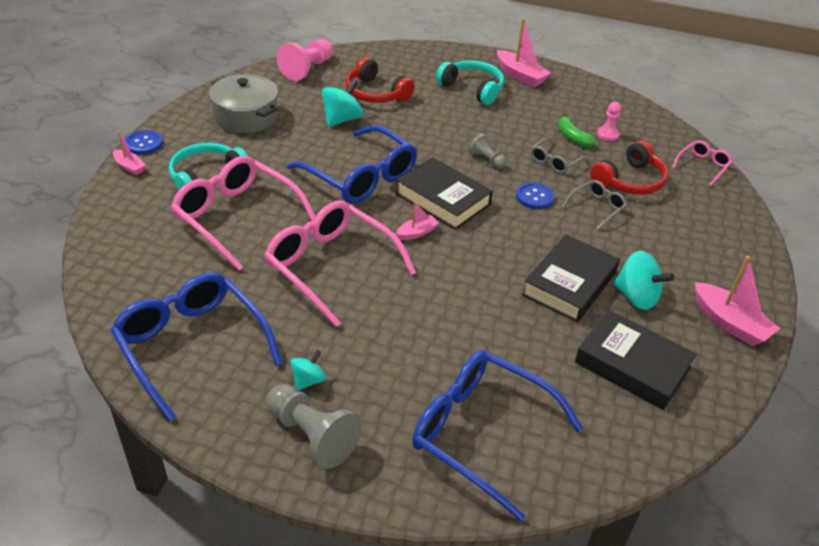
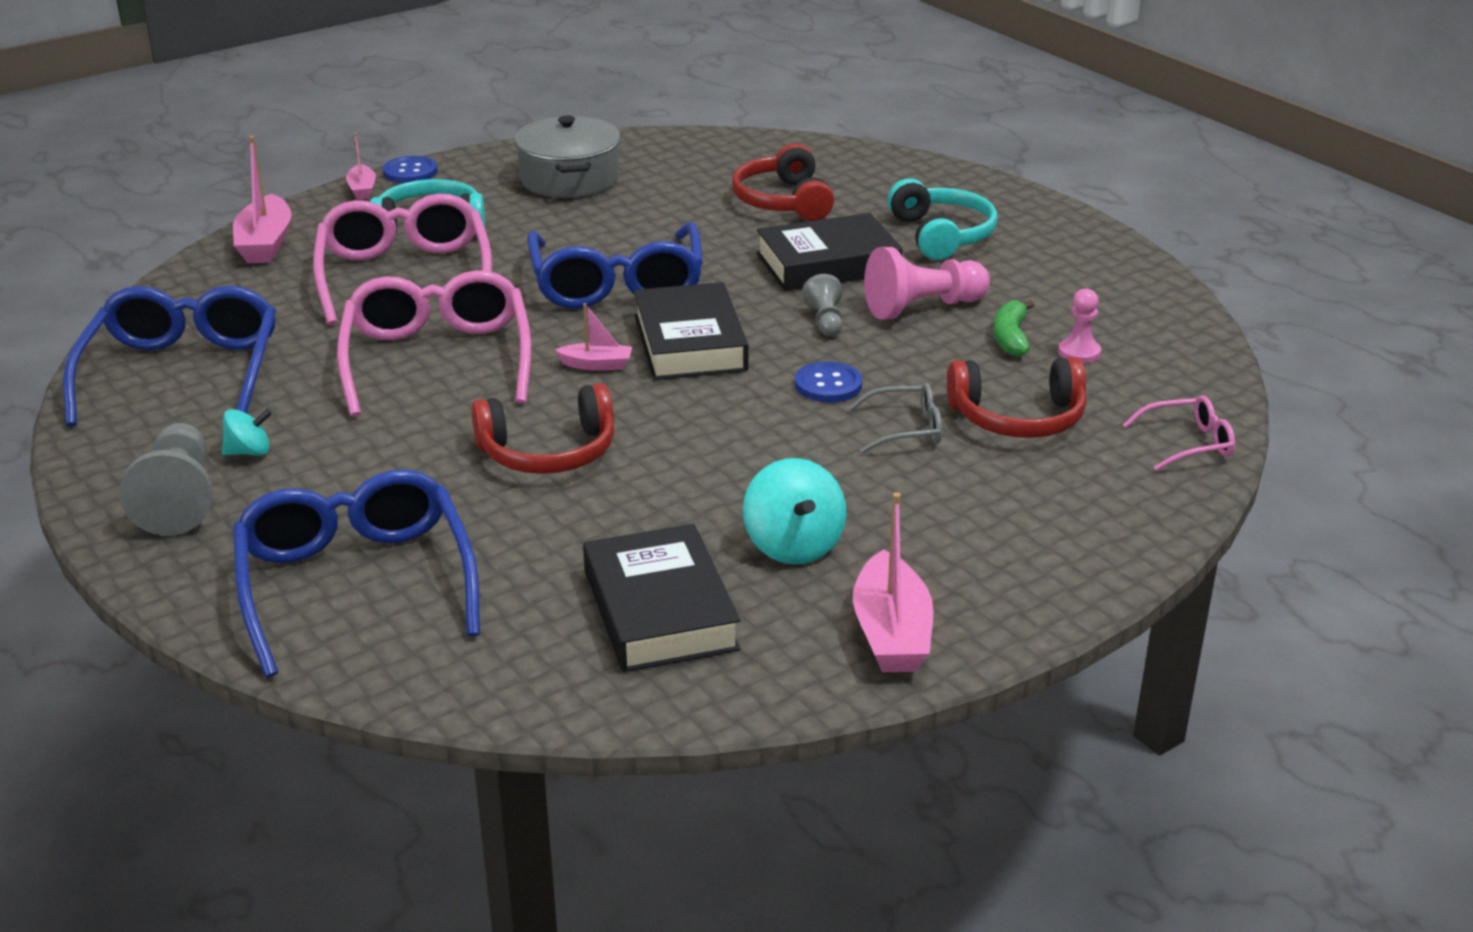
camera: 40 degrees right, 10 degrees down
(307, 69) = (729, 150): pink pawn -> pink pawn (922, 308)
(342, 119) = (689, 216): turquoise spinning top -> none
(464, 298) = (548, 452): none -> red headphones
(520, 76) = (1049, 241): pink boat -> pink boat (265, 244)
(554, 161) = (930, 356): grey glasses -> none
(569, 284) = (717, 493): black book -> black book (828, 263)

